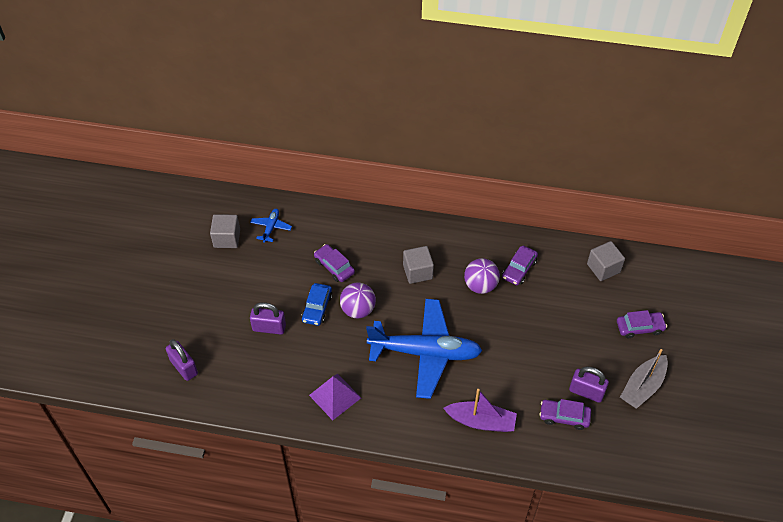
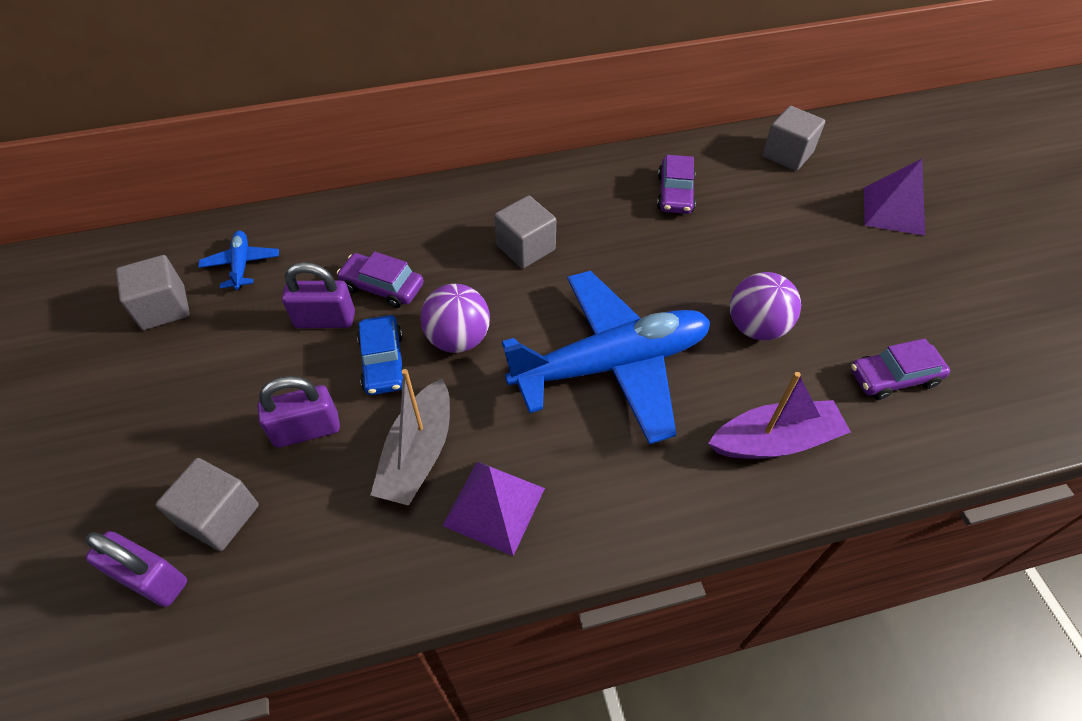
camera: 25 degrees left, 0 degrees up
(219, 352) = (220, 516): none -> grey cube
(480, 285) = (634, 234): purple ball -> purple ball (756, 327)
(586, 392) = (895, 326): purple padlock -> purple padlock (325, 319)
(640, 327) = (893, 210): purple car -> purple pyramid
(642, 387) = (963, 287): grey boat -> grey boat (418, 454)

